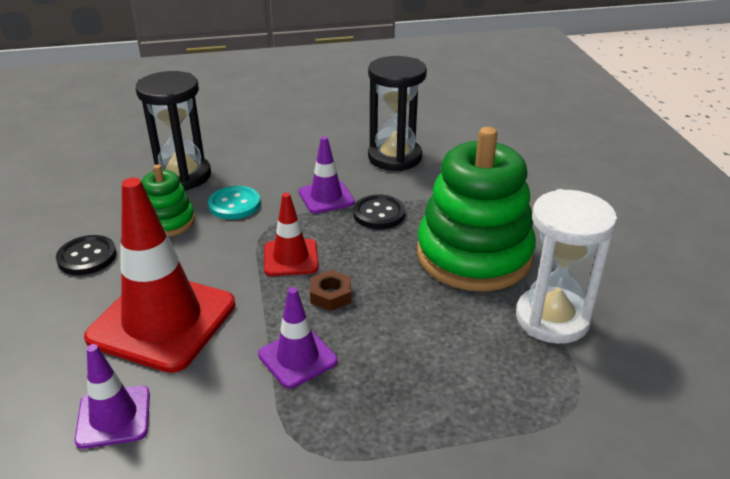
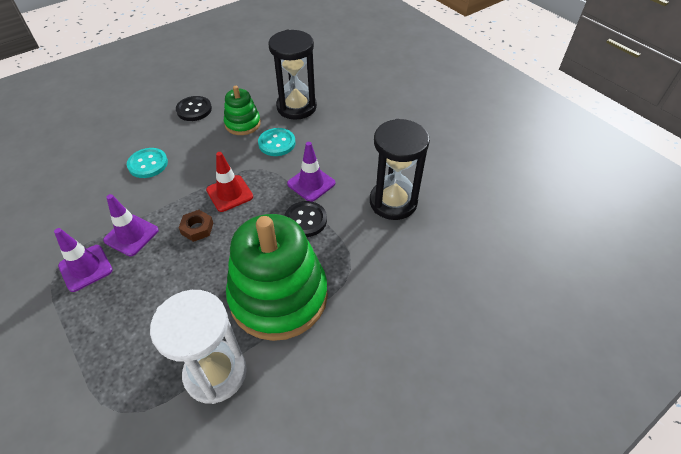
camera: 65 degrees right, 15 degrees up
(114, 417) = (69, 180): purple traffic cone -> purple traffic cone (85, 268)
(162, 321) = (148, 164): red traffic cone -> turquoise button

